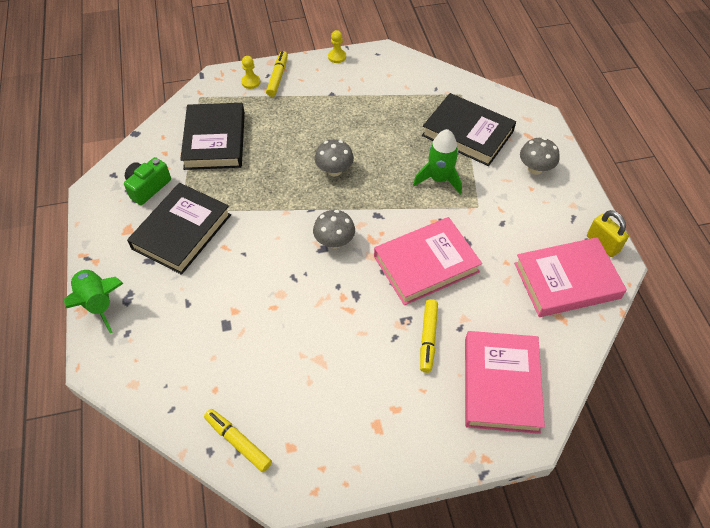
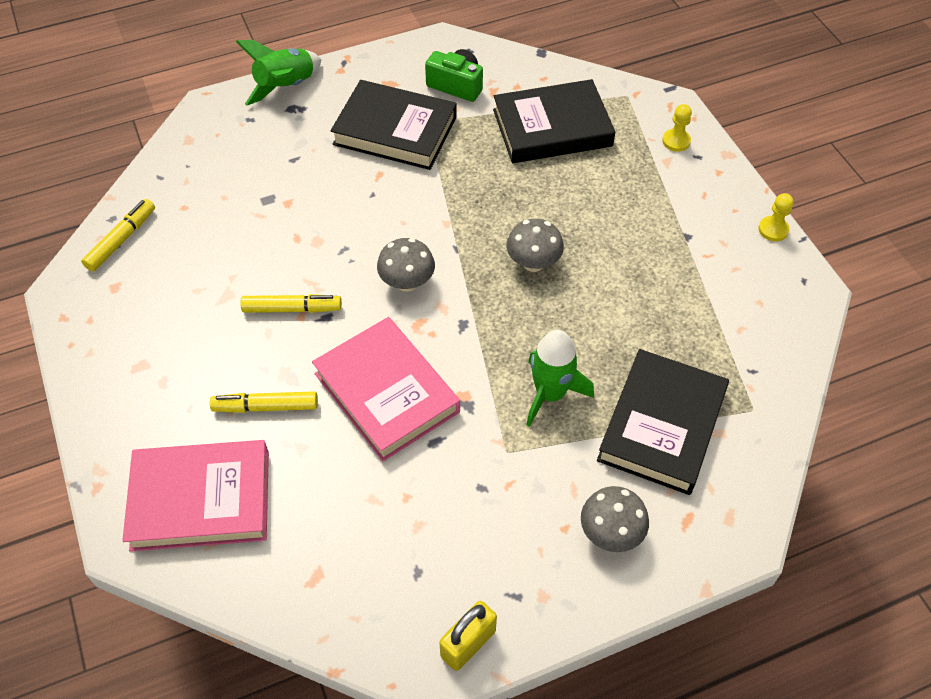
camera: 80 degrees right, 0 degrees up
(278, 77) = (697, 168): yellow marker -> yellow marker (292, 309)
(566, 281) = (384, 585): pink book -> none

